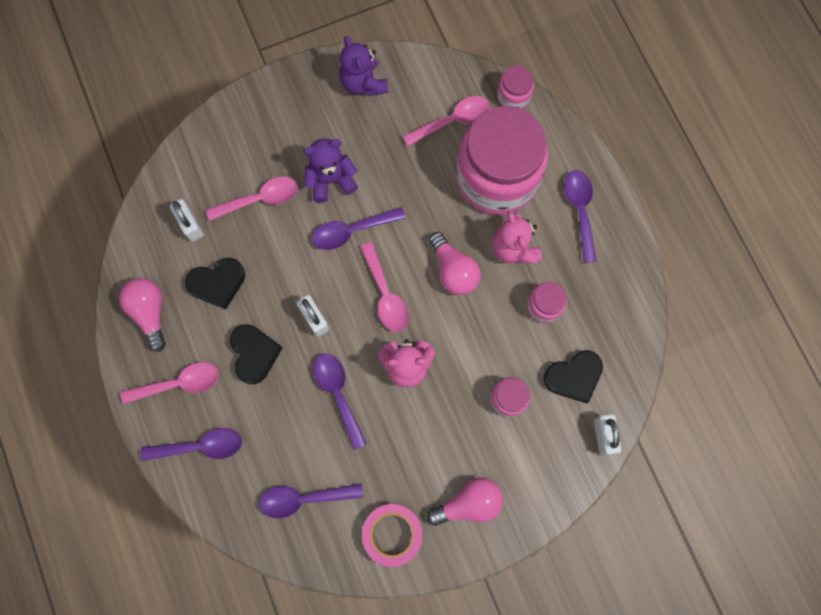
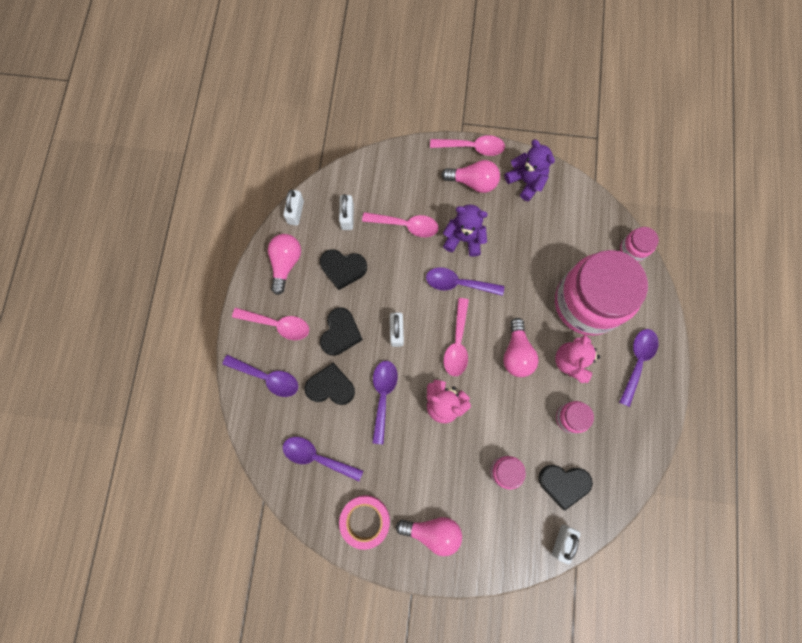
camera: 30 degrees right, 0 degrees up
(129, 250) = (295, 212): none -> white padlock
(276, 416) = (330, 386): none -> black heart
(307, 114) = (473, 182): none -> pink light bulb
(363, 83) = (526, 181): purple teddy bear -> purple teddy bear turned 135 degrees clockwise
(453, 121) = (577, 243): pink spoon -> pink spoon (472, 147)

